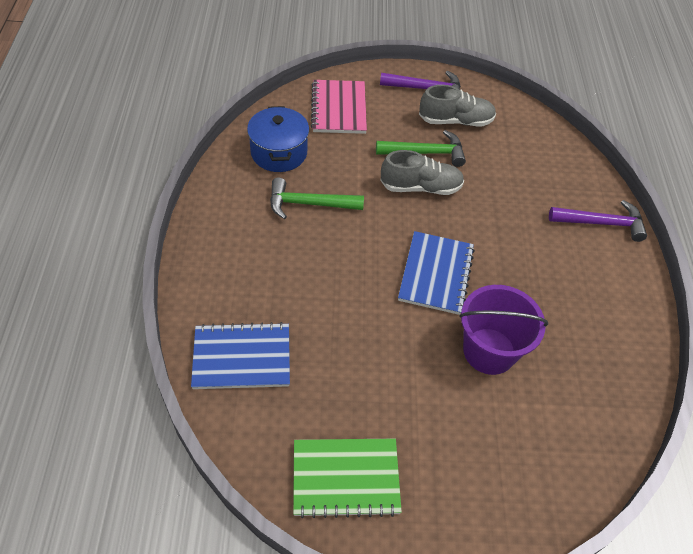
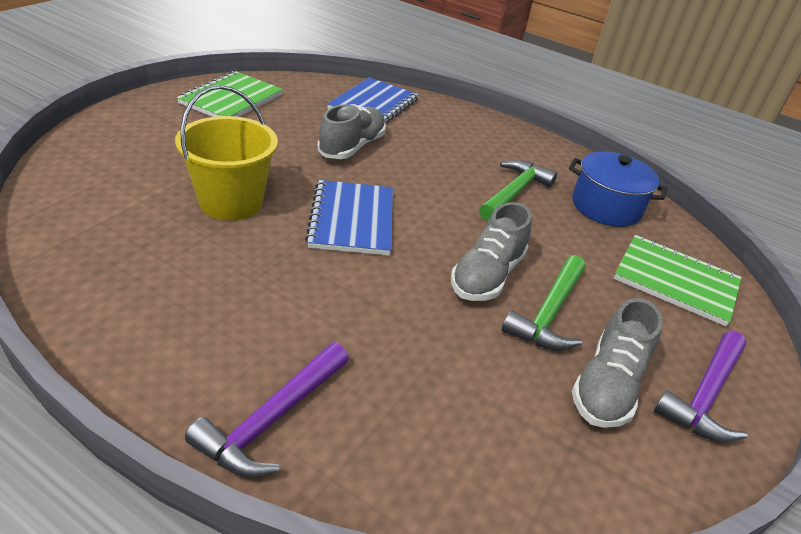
camera: 120 degrees right, 15 degrees down
(339, 108) = (675, 281): pink notebook -> green notebook
(340, 328) = (352, 147): none -> grey shoe
(435, 274) = (352, 220): blue notebook -> blue notebook turned 45 degrees clockwise
(489, 351) = (231, 202): purple bucket -> yellow bucket

